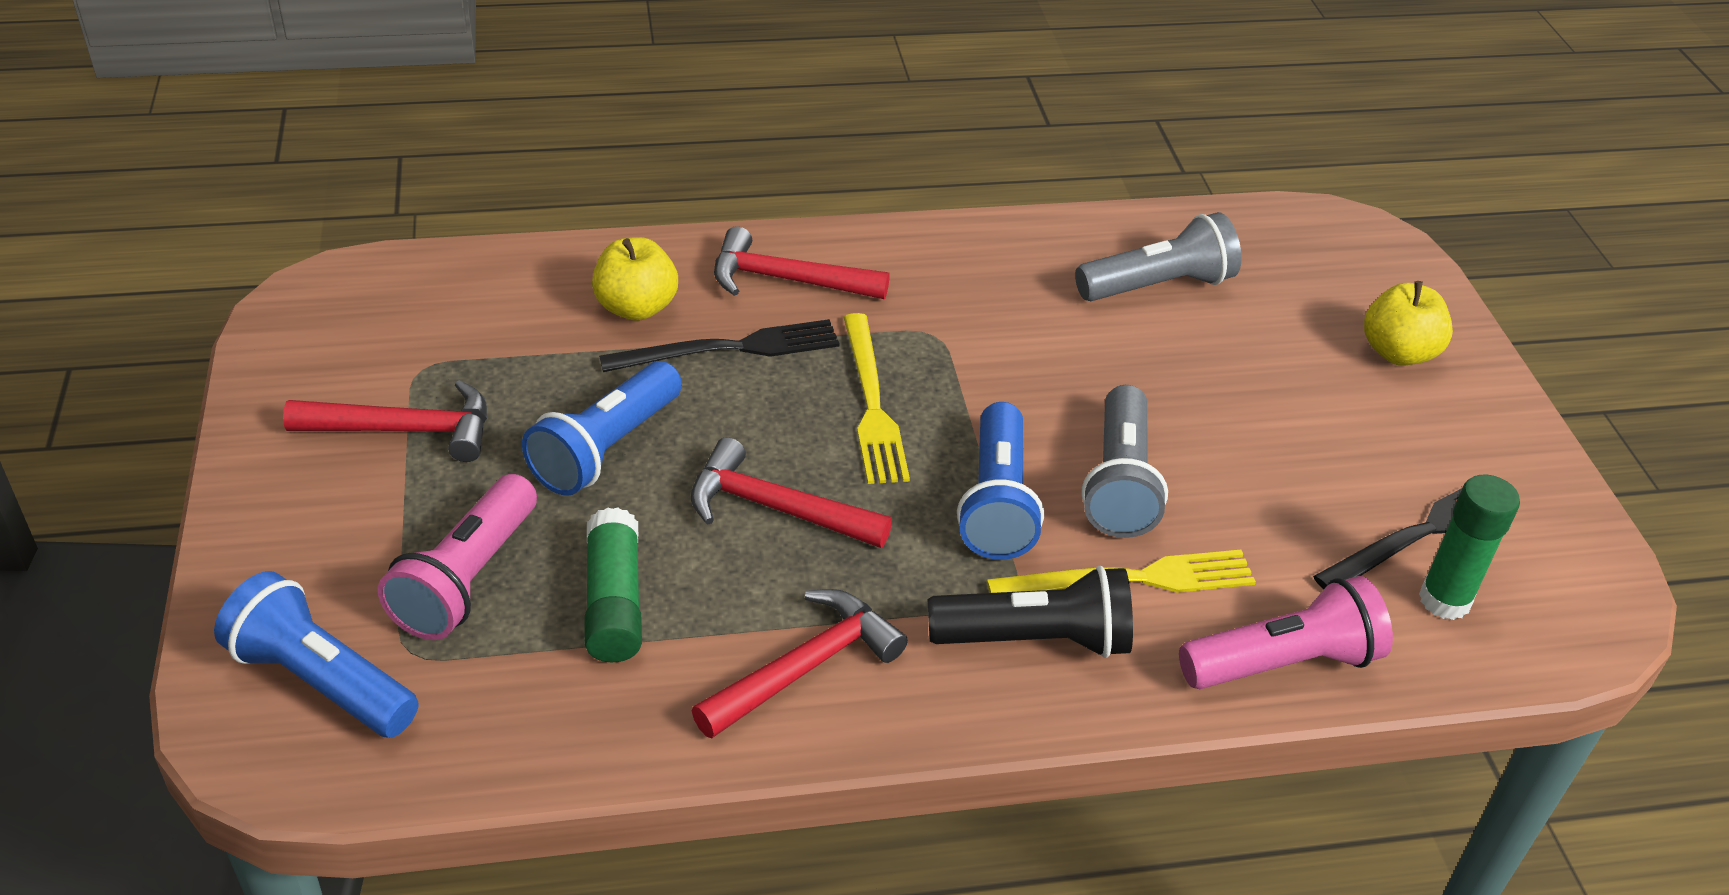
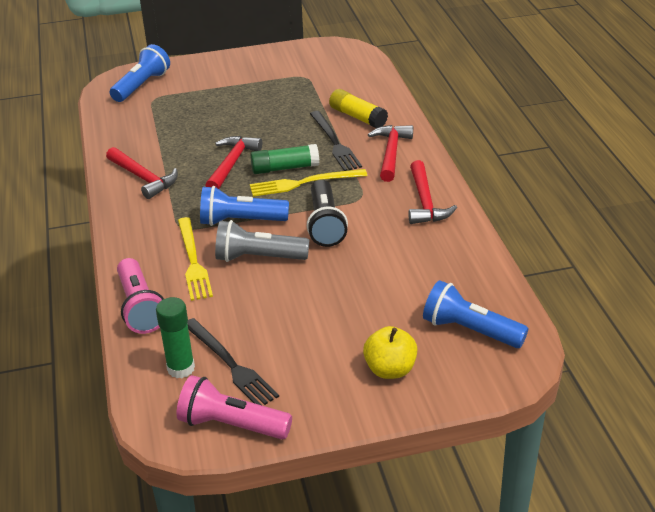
camera: 90 degrees right, 5 degrees down
(406, 430) = (268, 79): red hammer -> red hammer (425, 202)
(467, 579) = (189, 103): pink flashlight -> pink flashlight (232, 425)
(606, 448) = (263, 121): blue flashlight -> blue flashlight (470, 330)
(614, 602) = (178, 134): green glue stick -> green glue stick (285, 168)
(636, 307) = (357, 117): yellow apple -> yellow glue stick
(1035, 639) = (156, 234): black flashlight -> black flashlight (325, 224)
(1158, 286) = (427, 272): grey flashlight -> none

